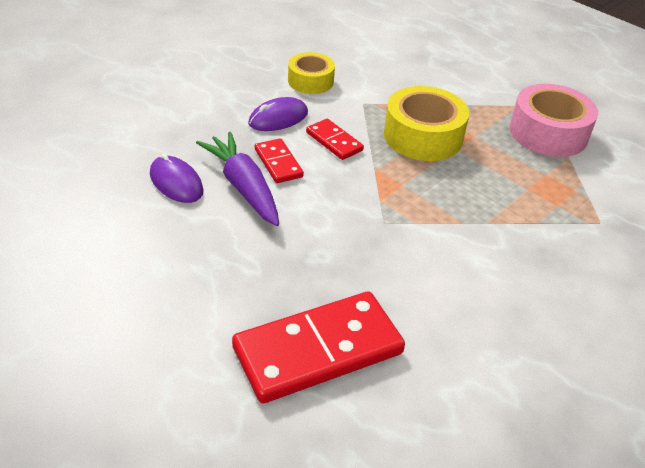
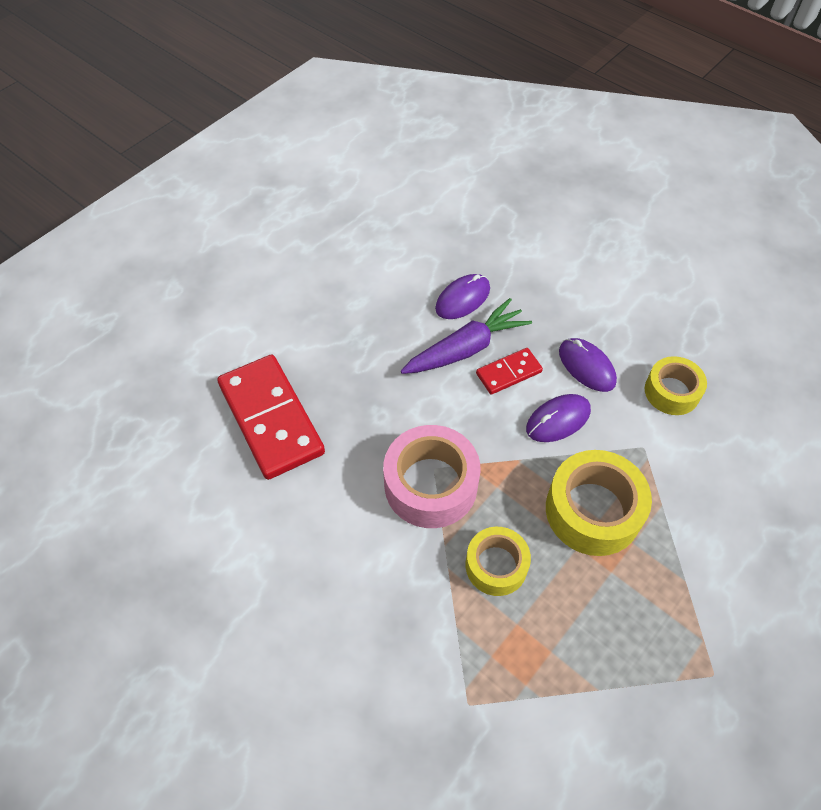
camera: 90 degrees right, 15 degrees up
(334, 141) = (558, 420): red domino -> purple mouse
(479, 194) = (496, 565): none -> yellow tape
(548, 133) = (645, 670): pink tape -> pink tape (430, 485)

